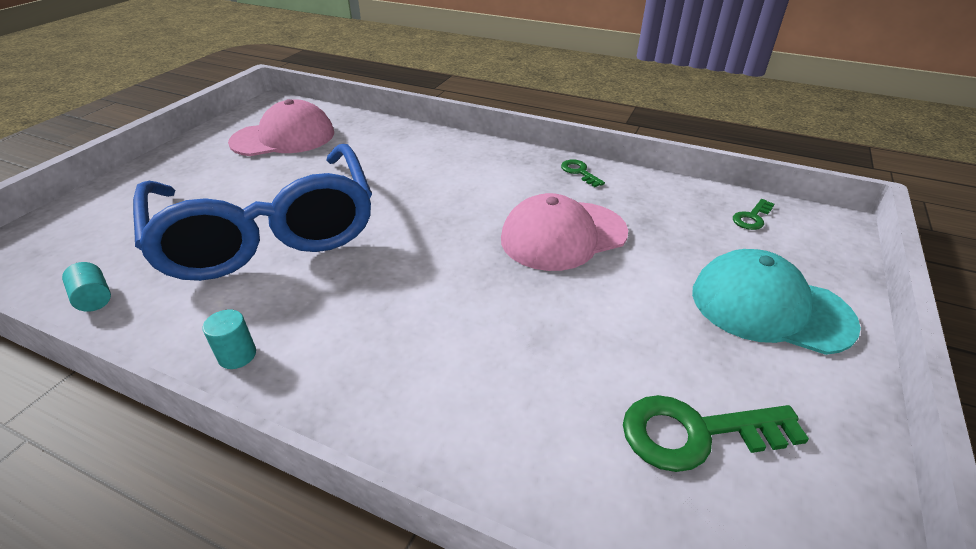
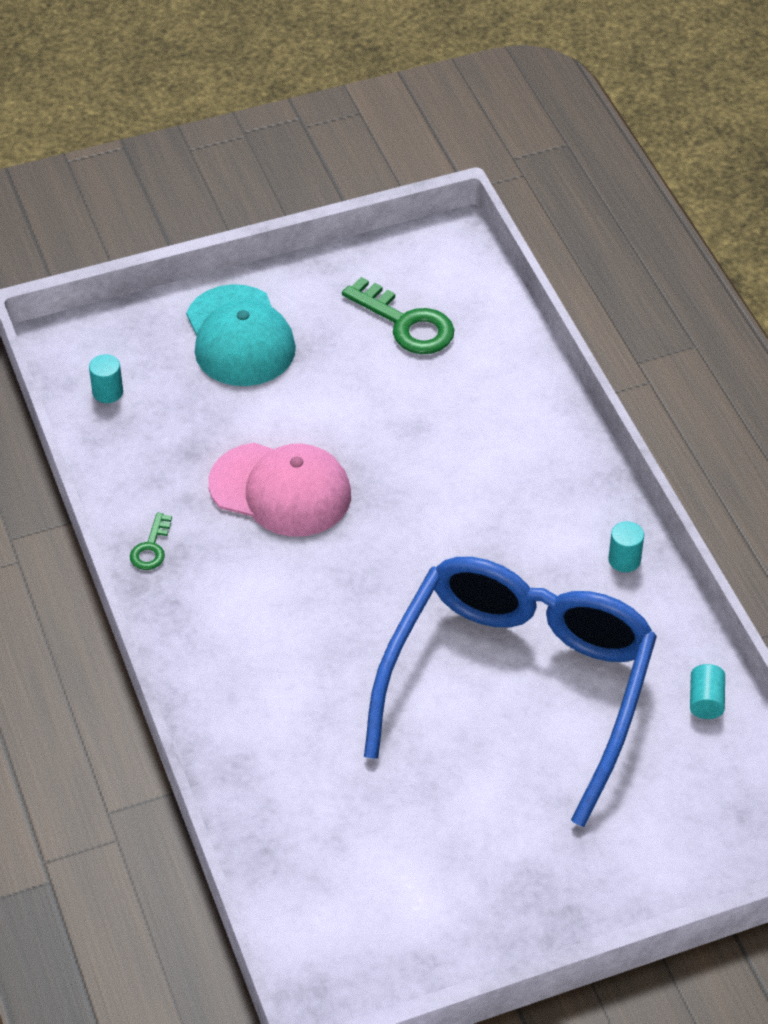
camera: 135 degrees left, 10 degrees up
(284, 137) = (379, 869): pink cap -> none
(752, 218) = (107, 392): green key -> turquoise cylinder

